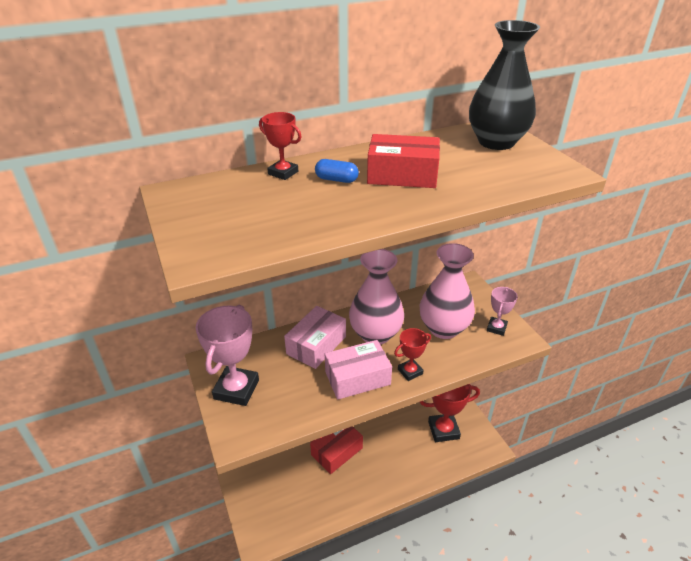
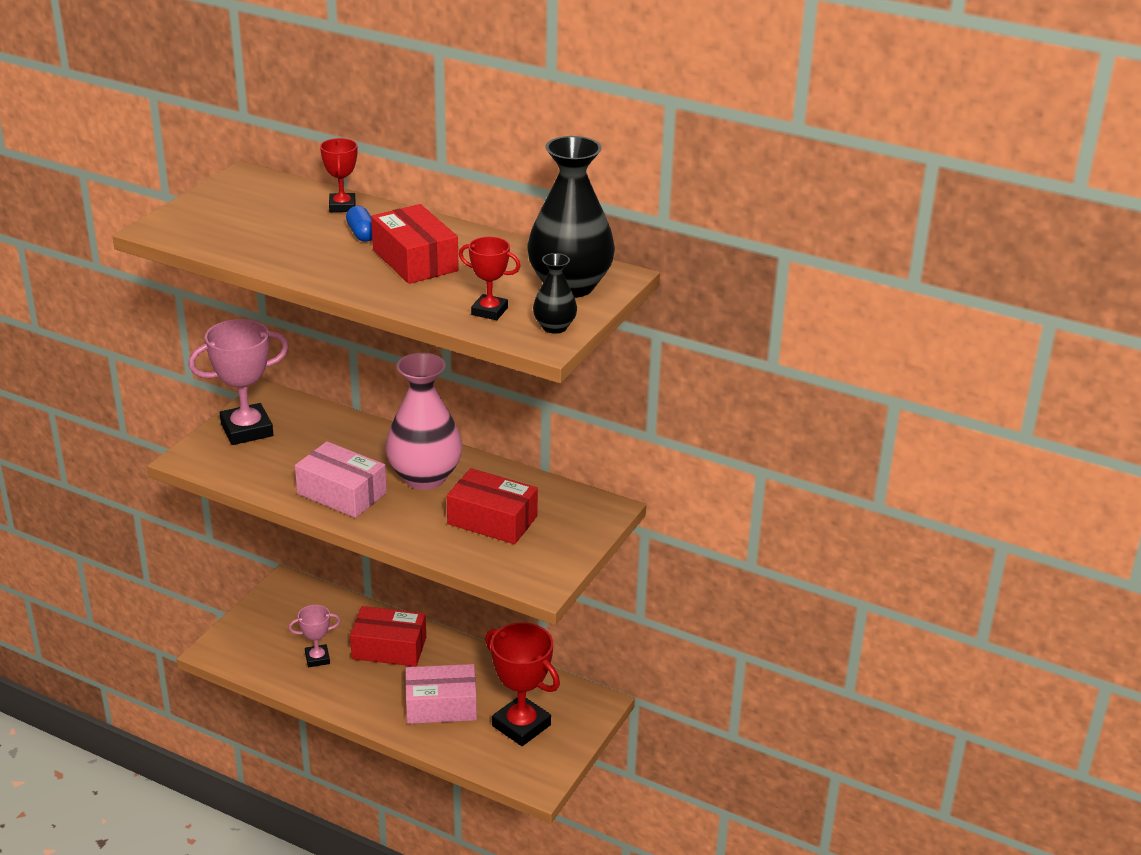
camera: 50 degrees right, 5 degrees down
(316, 345) = (362, 447): pink box -> pink box (441, 706)
(410, 371) = (390, 523): red trophy -> red trophy (489, 311)
(444, 328) = (492, 520): pink vase -> red box
(496, 328) = (541, 558): pink trophy -> pink trophy (317, 658)
(549, 163) = (554, 327): none -> black vase

